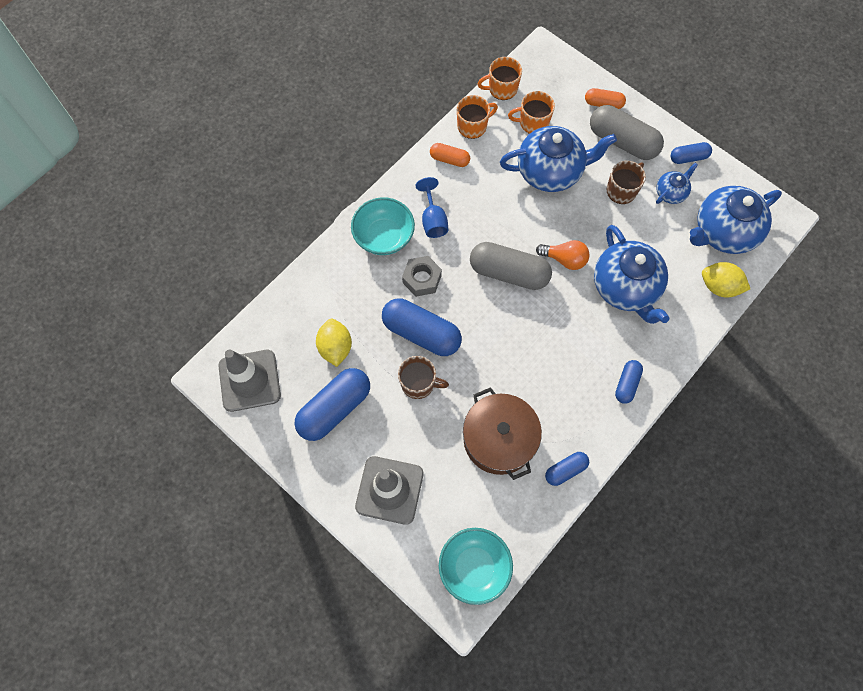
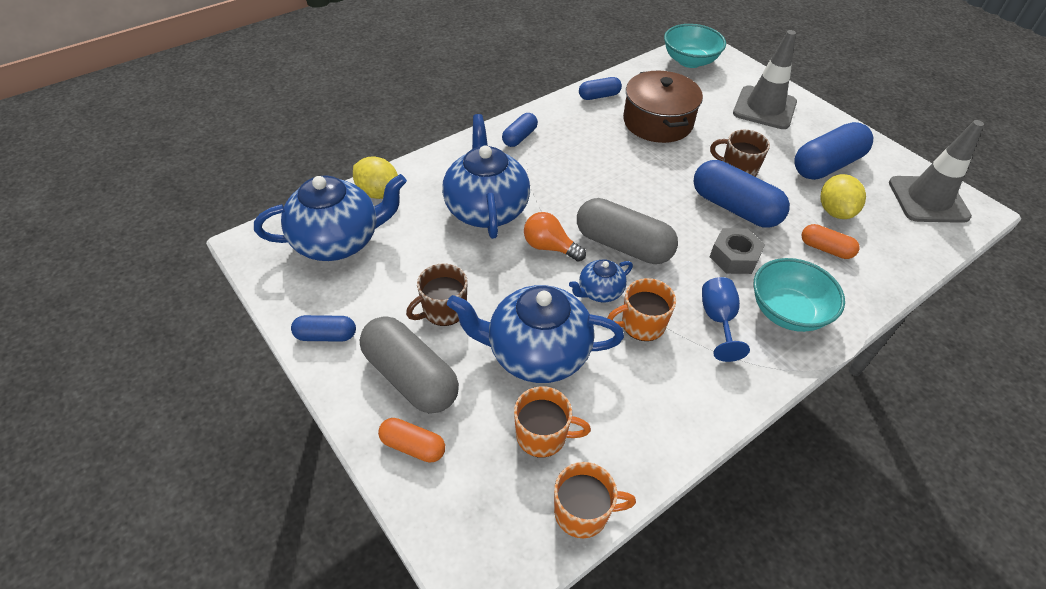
camera: 170 degrees left, 20 degrees down
(449, 159) = (689, 400): orange capsule -> orange capsule (825, 249)
(472, 126) = (646, 449): orange mug -> orange mug (641, 324)
(670, 193) = (378, 295): blue teapot -> blue teapot (599, 292)

